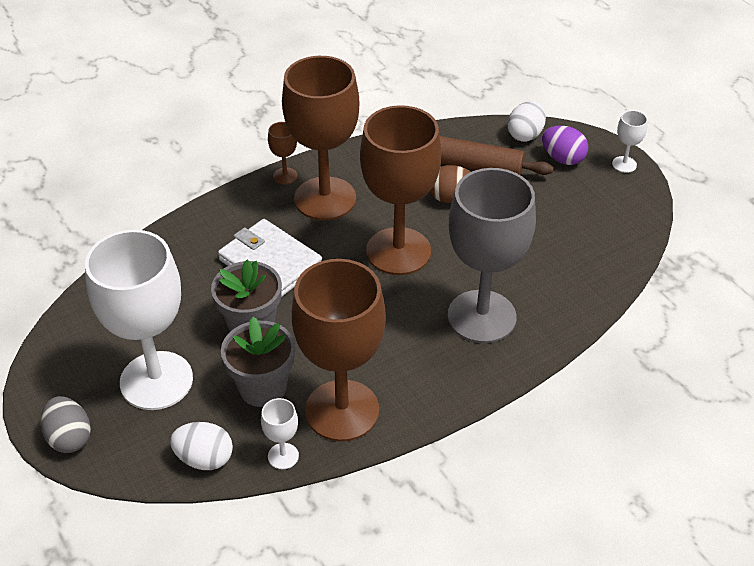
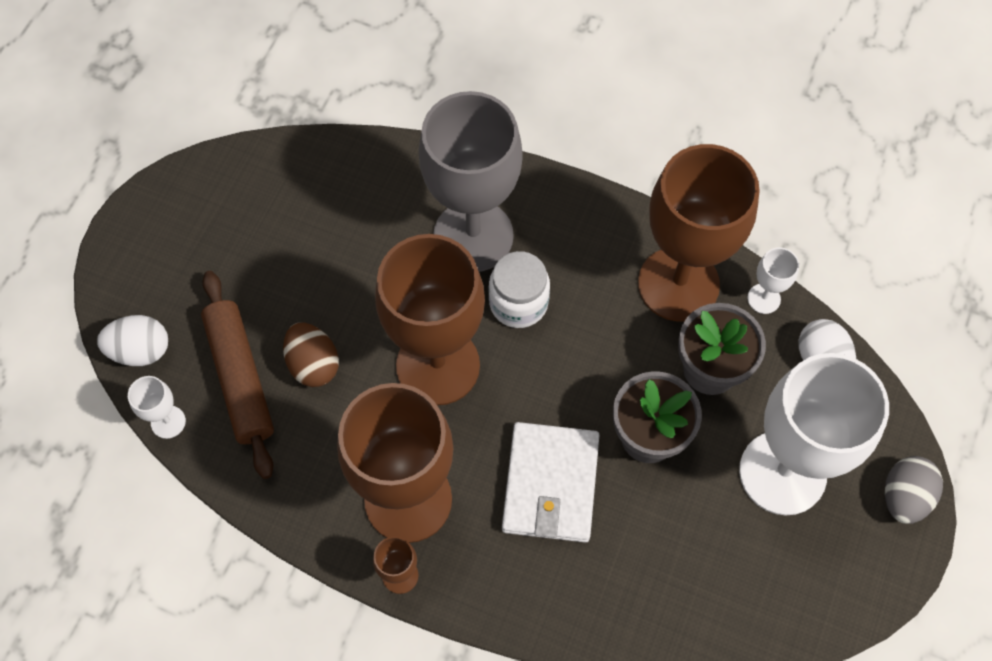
camera: 125 degrees left, 20 degrees up
(408, 313) = (518, 303): none -> white jar
(562, 158) = (164, 288): purple egg -> none
(624, 164) = (135, 222): white goblet -> white goblet (168, 422)

